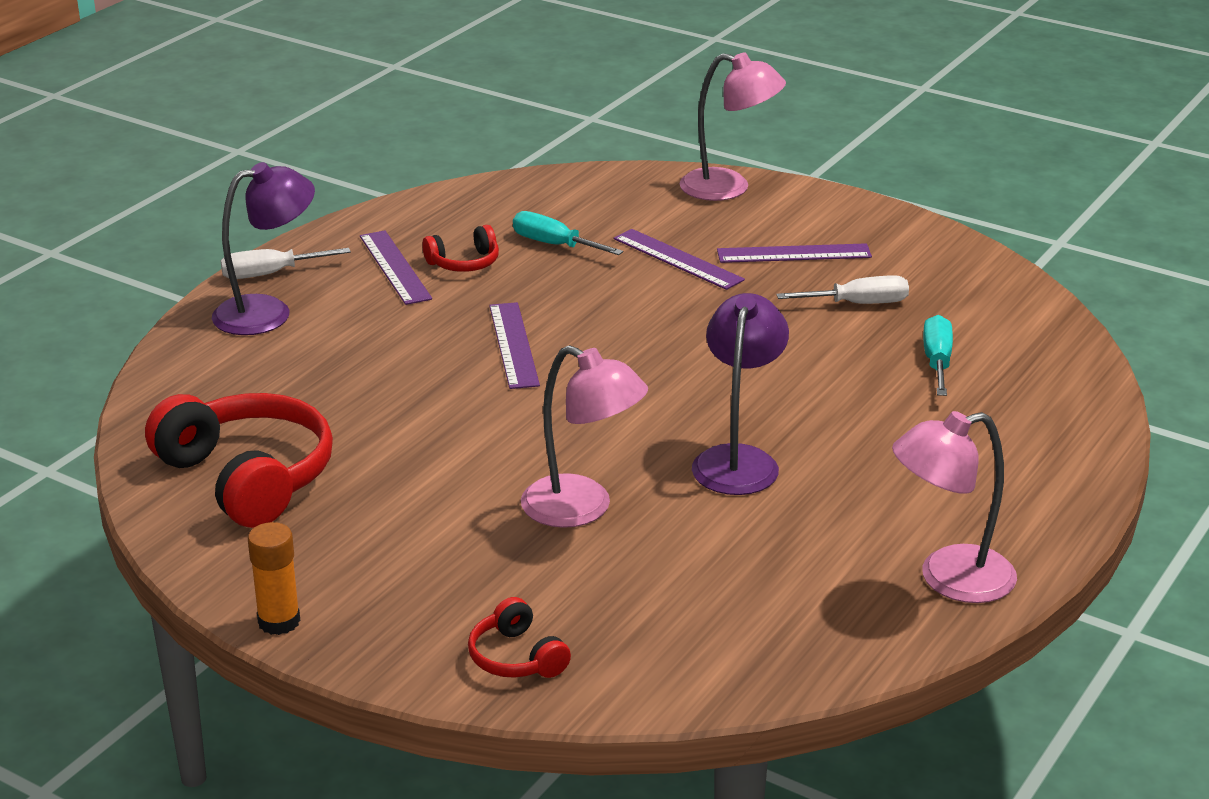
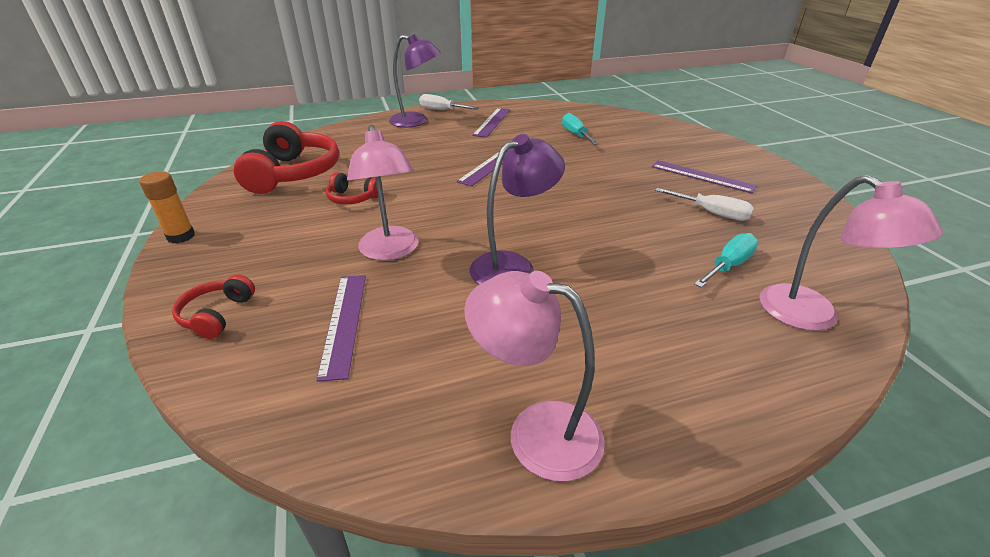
camera: 40 degrees right, 5 degrees up
(464, 263) = (523, 129): red headphones -> red headphones (353, 198)
(678, 259) = (629, 158): purple ruler -> purple ruler (344, 322)
(729, 188) = (703, 139): pink lamp -> pink lamp (812, 316)

